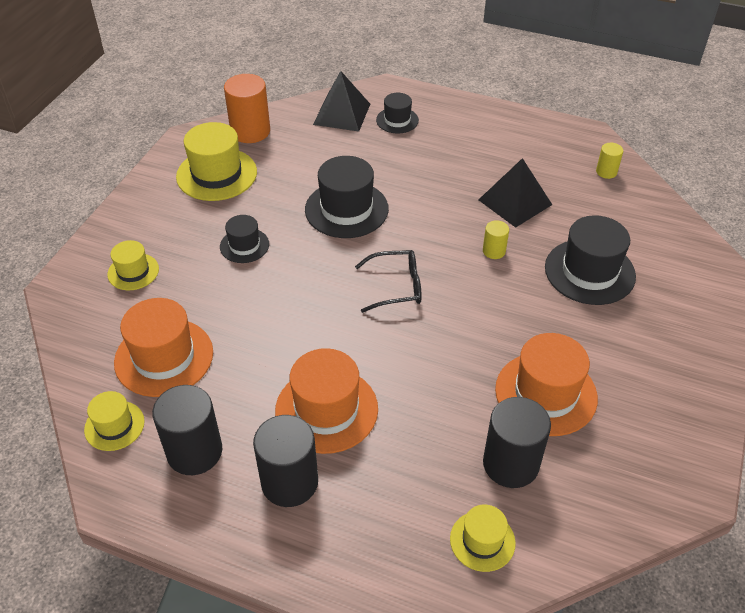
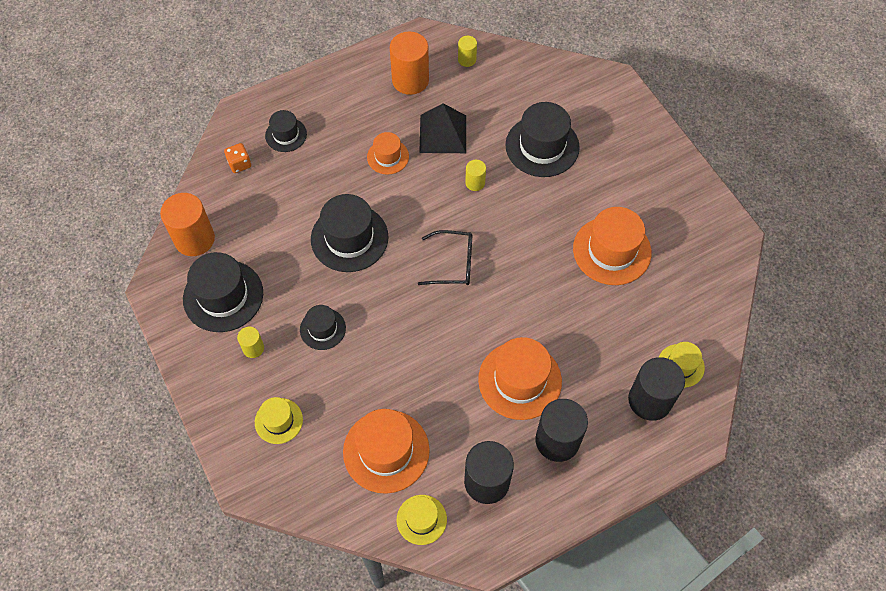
camera: 50 degrees left, 15 degrees up
(186, 217) = (253, 348): none -> yellow cylinder
(216, 174) = (223, 296): yellow hat -> black hat
(341, 114) = (239, 164): black pyramid -> orange dice
(396, 287) = (453, 263): black glasses -> black glasses turned 60 degrees clockwise
(450, 184) = (388, 157): none -> orange hat
(510, 464) = (644, 310): black cylinder -> black cylinder (650, 400)
(539, 153) = (410, 80): none -> orange cylinder

